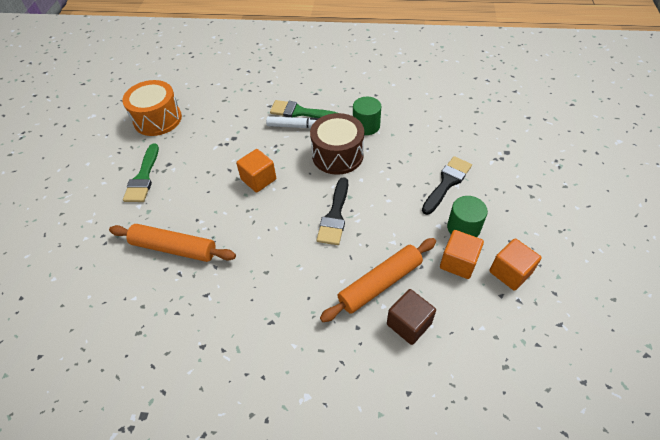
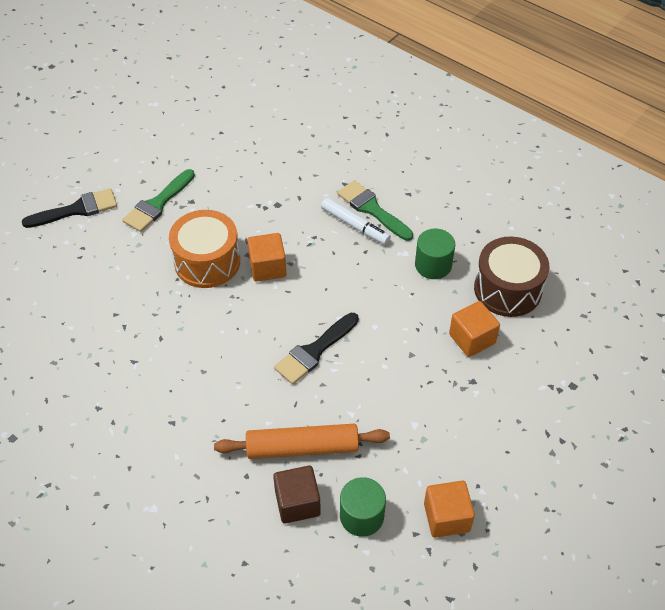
camera: 30 degrees right, 0 degrees up
(157, 119) = (215, 141): orange drum -> orange drum (207, 262)
(174, 248) = (136, 298): orange rolling pin -> none
(337, 155) = (372, 284): brown drum -> brown drum (507, 289)
(447, 183) = (467, 382): black brush -> black brush (77, 209)
(458, 262) = (400, 474): orange cube -> orange cube (472, 339)
(463, 228) = (439, 442): green cylinder -> green cylinder (361, 516)

